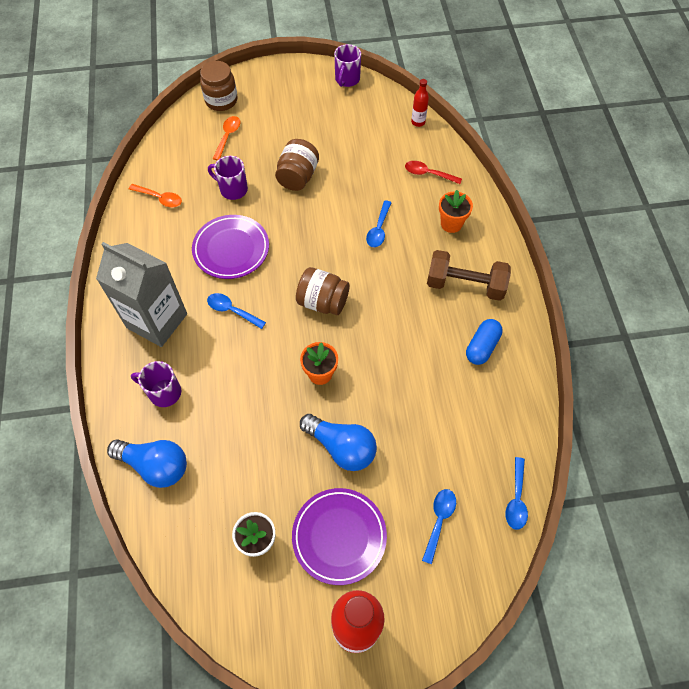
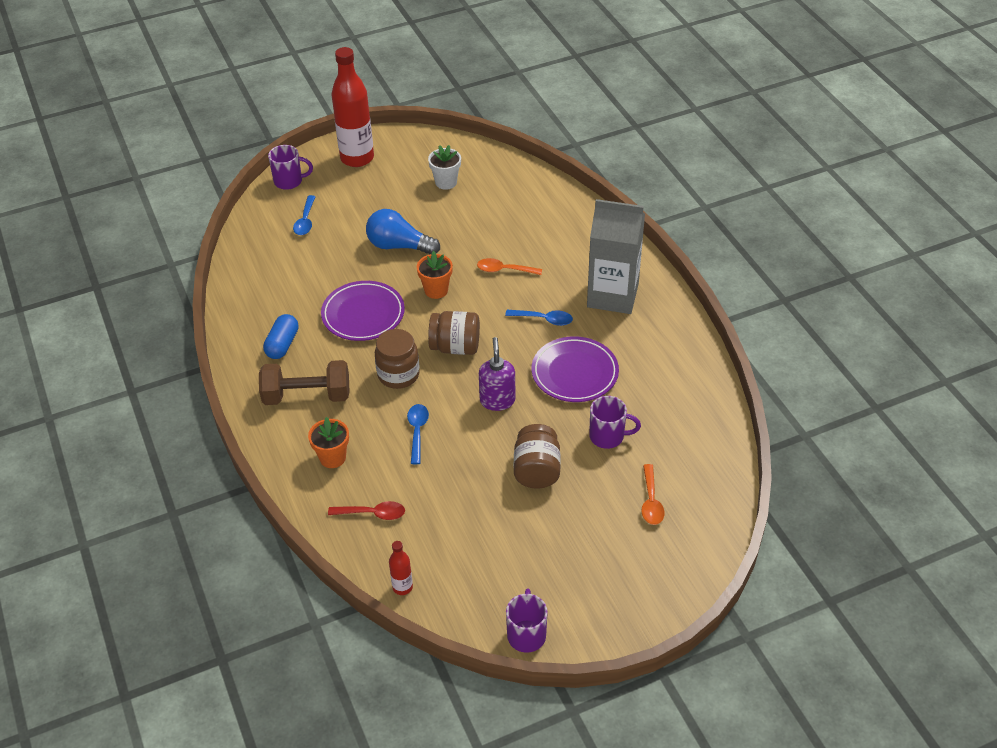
camera: 165 degrees right, 15 degrees down
(155, 465) = (550, 204): blue light bulb -> none
(160, 198) = (686, 406): orange spoon -> orange spoon (504, 270)
(164, 392) = (572, 247): purple mug -> purple mug (289, 181)
(221, 100) = (689, 552): brown jar -> brown jar (398, 374)
(305, 240) = (497, 400): none -> purple soap dispenser
(339, 536) = (383, 197): purple plate -> purple plate (363, 314)
(516, 499) = (242, 246): blue spoon -> none

